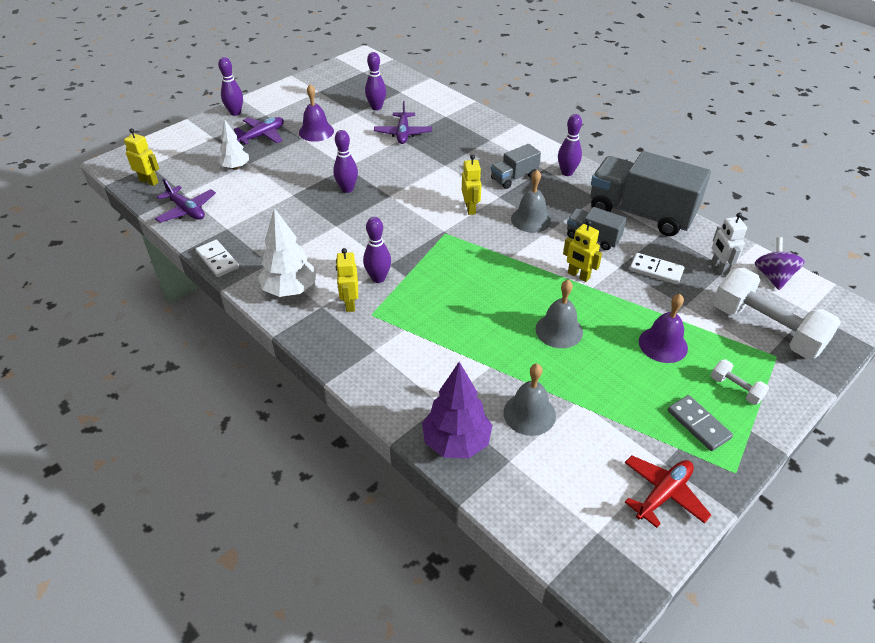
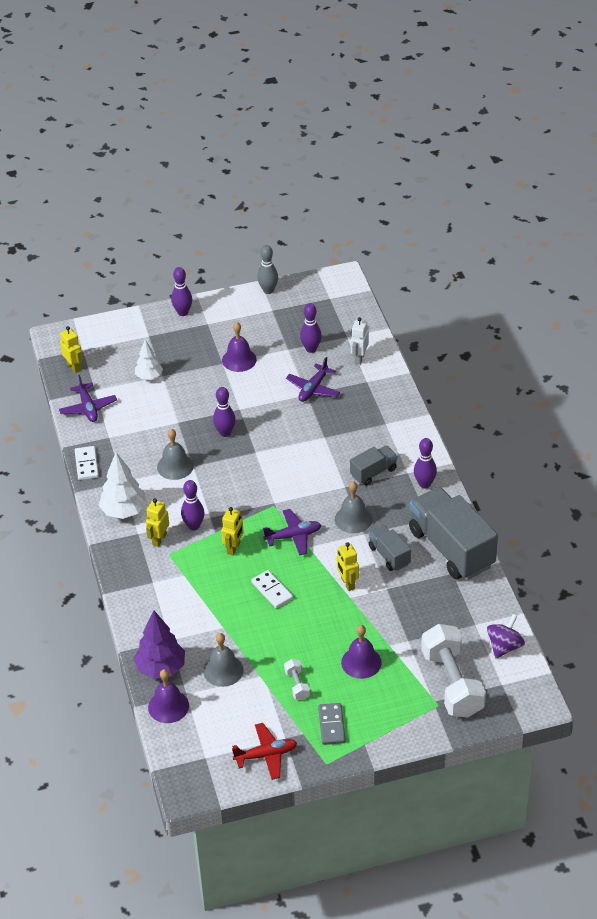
camera: 30 degrees right, 0 degrees up
(262, 136) = (190, 348): purple plane -> purple plane (293, 536)
(304, 79) = (268, 290): none -> grey bowling pin
(470, 208) = (311, 490): yellow robot -> yellow robot (234, 548)
(501, 486) = (168, 706): none -> purple bell
(514, 178) = (373, 472): grey truck -> grey truck turned 150 degrees clockwise
(559, 330) = (294, 621): grey bell -> grey bell (175, 466)
(656, 270) = (413, 603): white domino -> white domino (272, 591)
(719, 268) = (468, 621): white robot -> white robot (359, 358)
(735, 389) = (382, 714): white dumbbell -> white dumbbell (297, 685)

